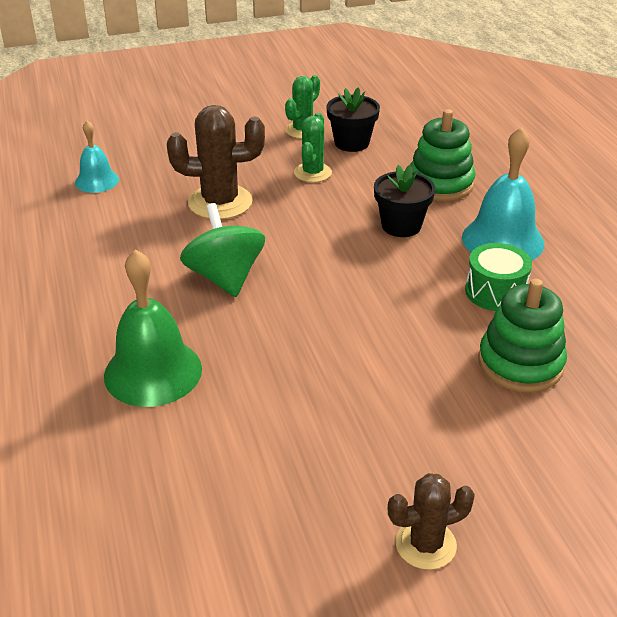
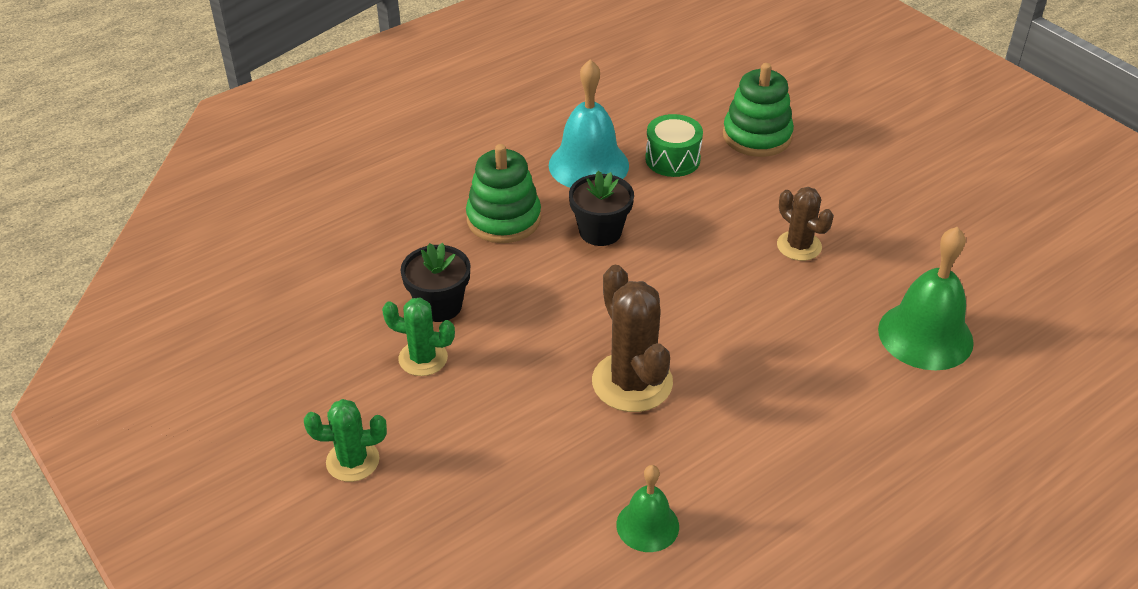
camera: 110 degrees left, 5 degrees up
(97, 181) = (647, 525): turquoise bell -> green bell
(225, 277) = (764, 332): green spinning top -> none
(312, 173) = (526, 322): green cactus -> green cactus (352, 461)
(425, 544) = (962, 153): brown cactus -> brown cactus (799, 246)

